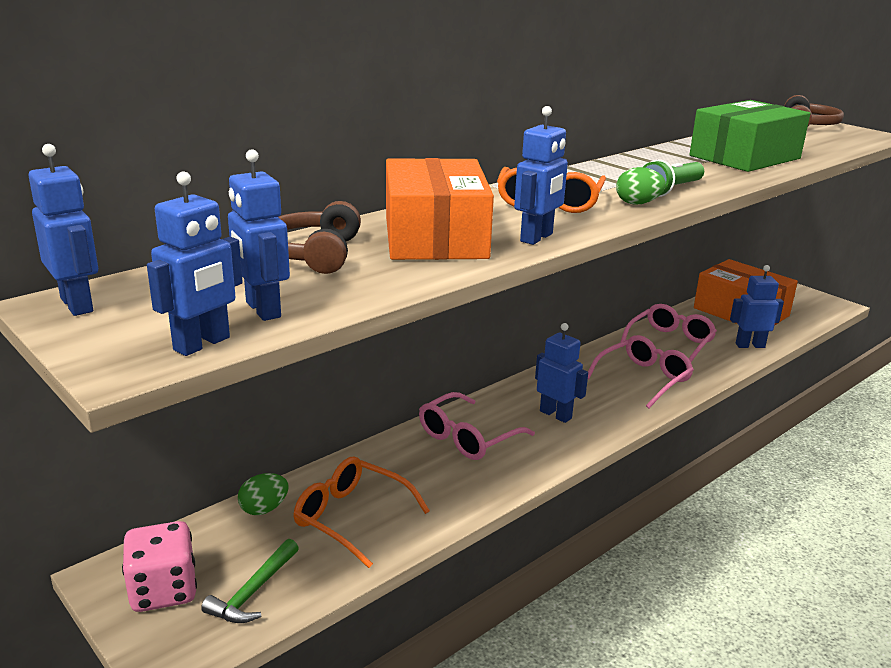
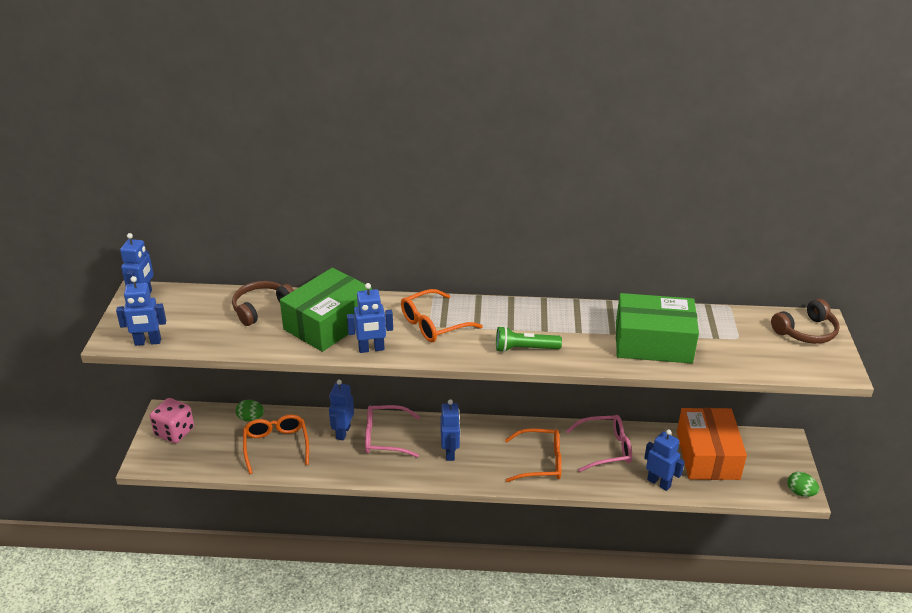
camera: 45 degrees right, 10 degrees up
(254, 591) = (200, 454): green hammer -> none
(262, 310) = (191, 334): blue robot -> blue robot (343, 432)
(434, 237) = (328, 323): orange box -> green box
(637, 203) = (478, 350): green egg -> green egg (800, 492)
(643, 379) = (540, 462): pink glasses -> orange glasses

